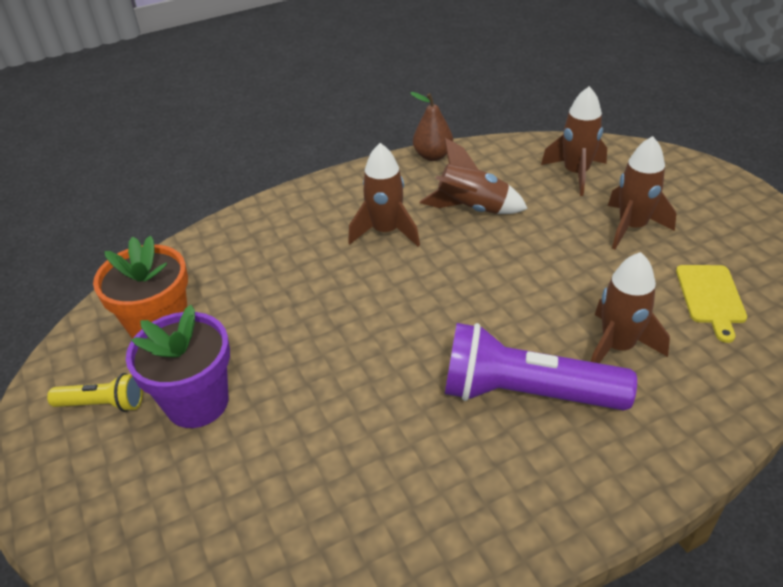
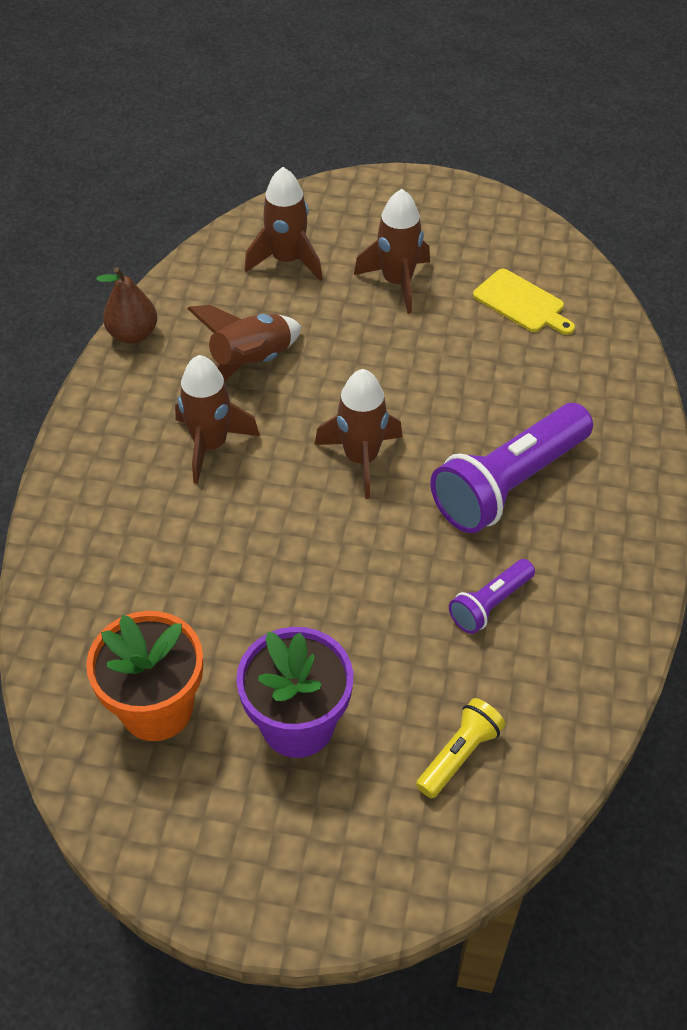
camera: 55 degrees left, 10 degrees up
(103, 404) = (222, 807): yellow flashlight -> yellow flashlight (459, 754)
(398, 450) = (490, 604): none -> purple flashlight
(617, 347) = (516, 395): brown rocket -> brown rocket (361, 458)

